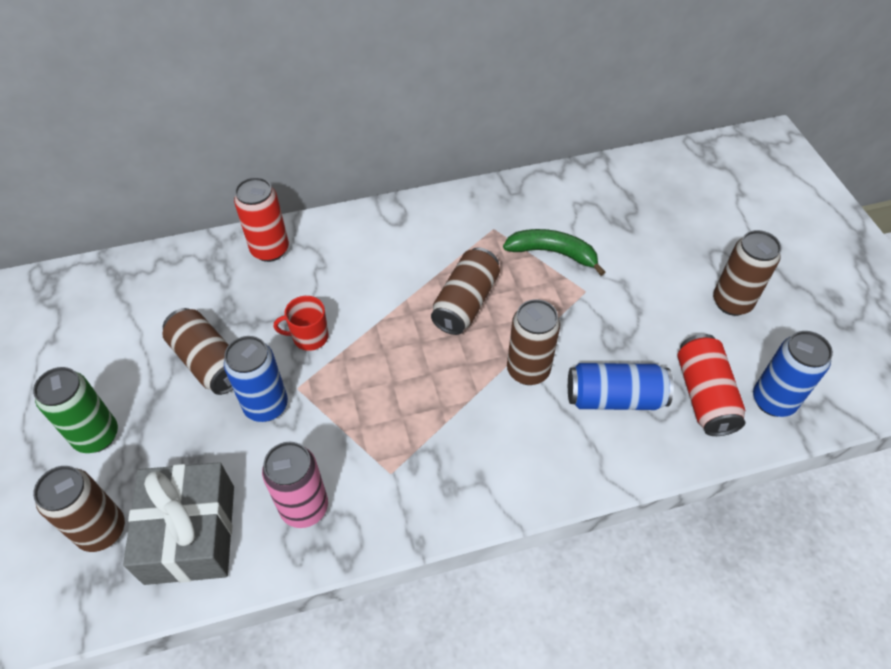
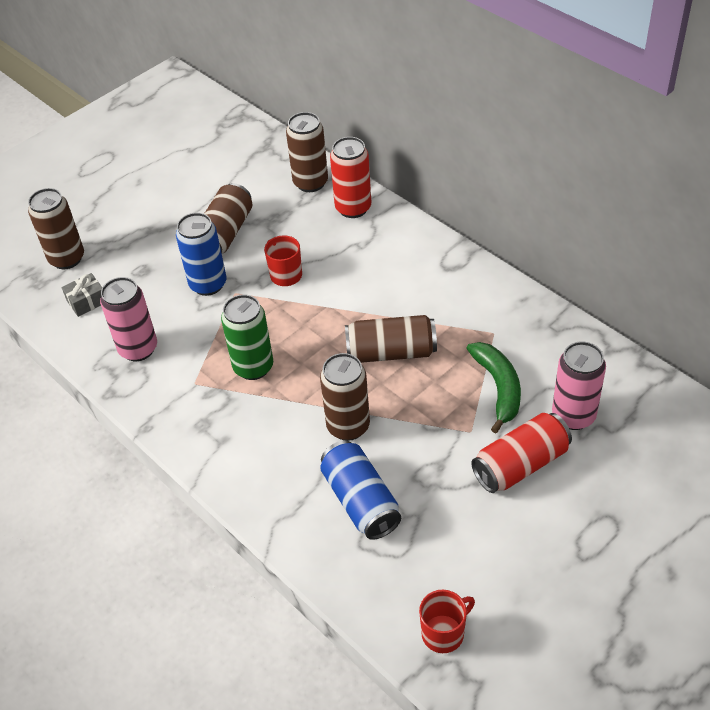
camera: 65 degrees right, 5 degrees down
(97, 436) = (131, 215): green can -> green can (253, 367)
(190, 533) = (87, 301): grey gift -> grey gift, size x0.44
(609, 224) = (573, 416): none -> pink can
(704, 395) = (411, 571): red can -> red can (520, 464)
(732, 302) = (549, 557): brown can -> brown can (310, 183)
(773, 401) = (443, 633): blue can -> red mug

